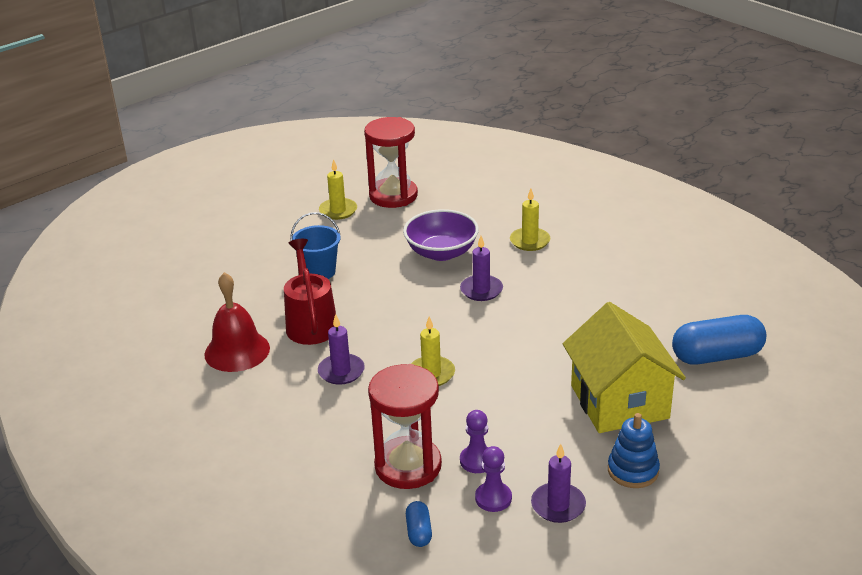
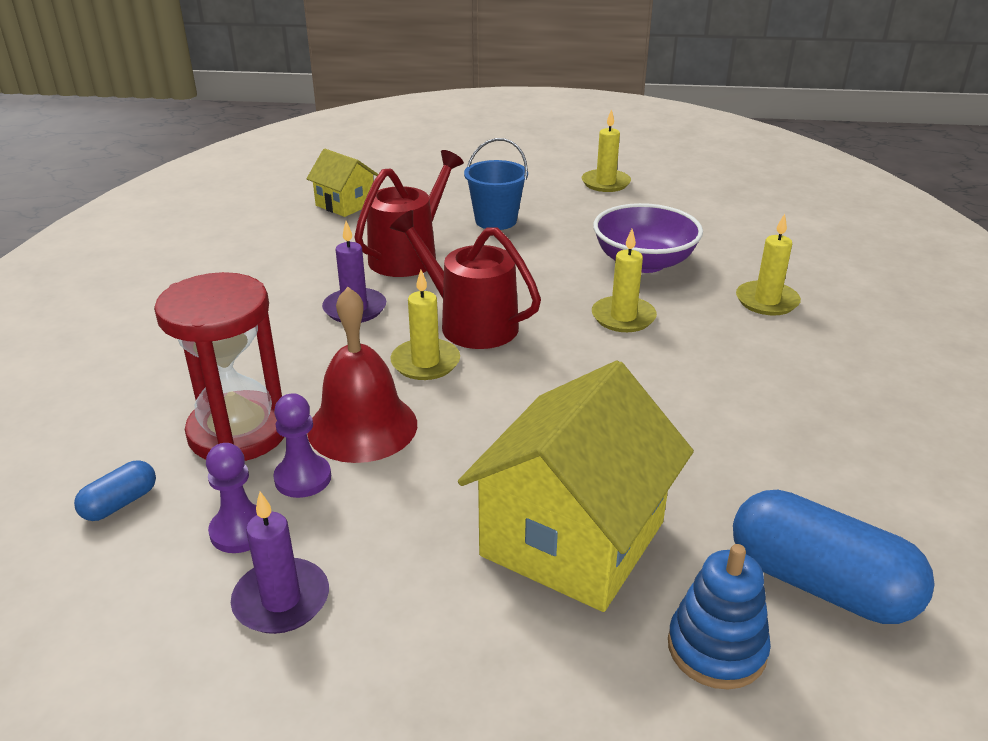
camera: 45 degrees right, 0 degrees up
(203, 314) = (345, 204): none -> yellow house
(237, 351) = (313, 244): red bell -> red bell (362, 427)
(393, 196) = (683, 194): red hourglass -> none
(416, 340) = (470, 324): none -> red watering can
(481, 290) = (623, 317): purple candle -> yellow candle
(633, 470) = (437, 638): blue stacking toy -> blue stacking toy (716, 648)

